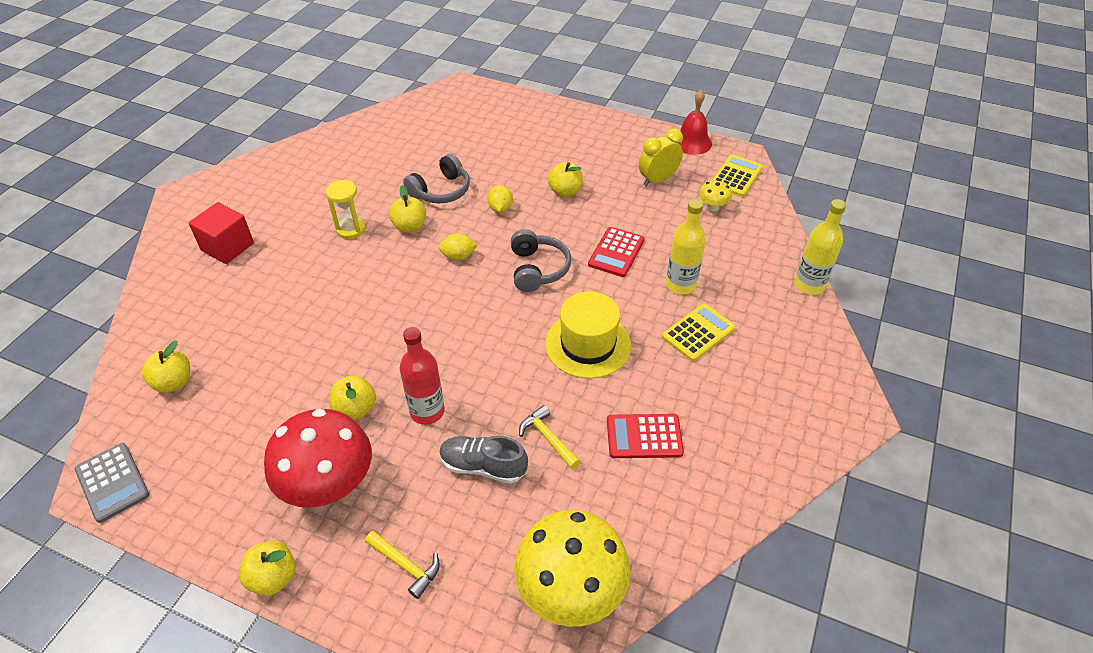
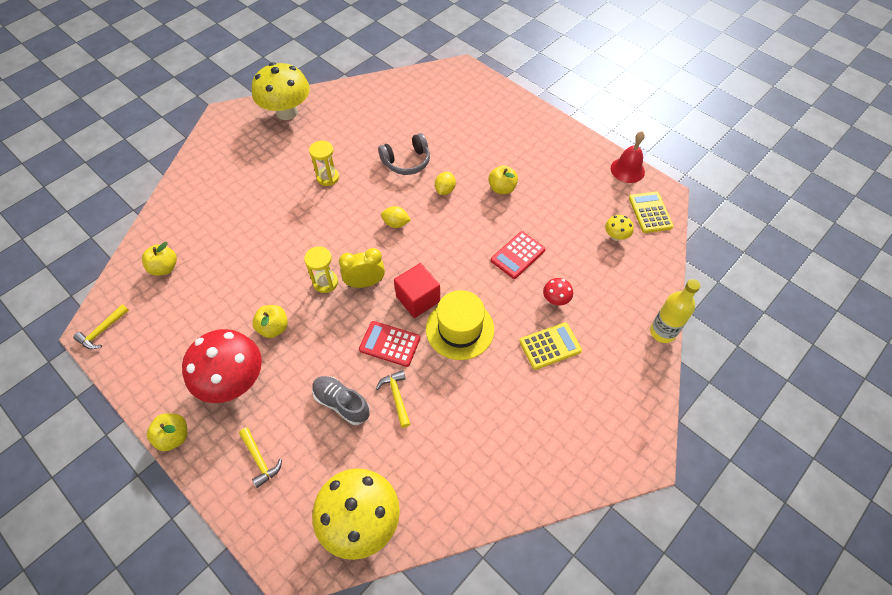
camera: 20 degrees right, 10 degrees up
(112, 482) = (102, 331): grey calculator -> yellow hammer
(227, 247) = (238, 168): red cube -> red cube (418, 299)
(266, 174) = (287, 112): none -> yellow mushroom
(400, 340) = (325, 282): none -> yellow hourglass
(410, 226) = (371, 187): yellow apple -> none
(427, 411) = (321, 346): red bottle -> none
(537, 269) = (450, 252): grey headphones -> none
(644, 437) = (467, 420): red calculator -> red calculator (389, 344)
(658, 180) = (582, 198): yellow clock -> yellow clock (365, 283)
(680, 285) = (555, 300): yellow bottle -> red mushroom
(736, 176) = (650, 212): yellow calculator -> yellow calculator turned 60 degrees counterclockwise

